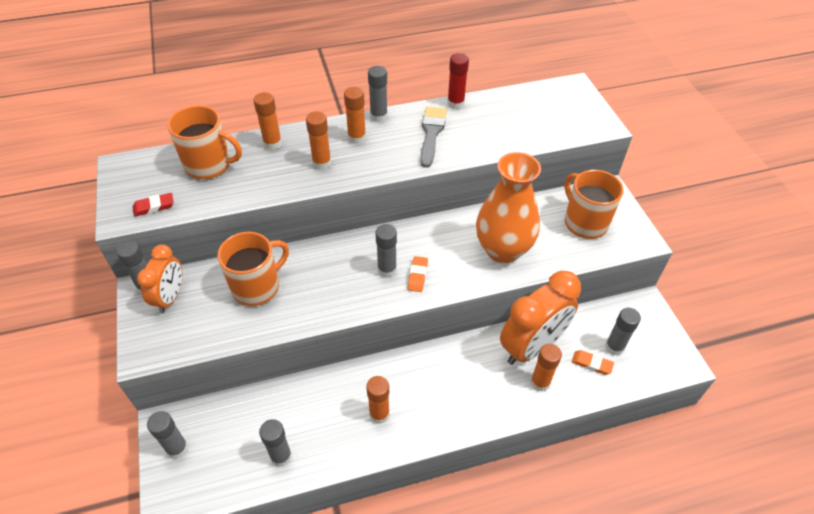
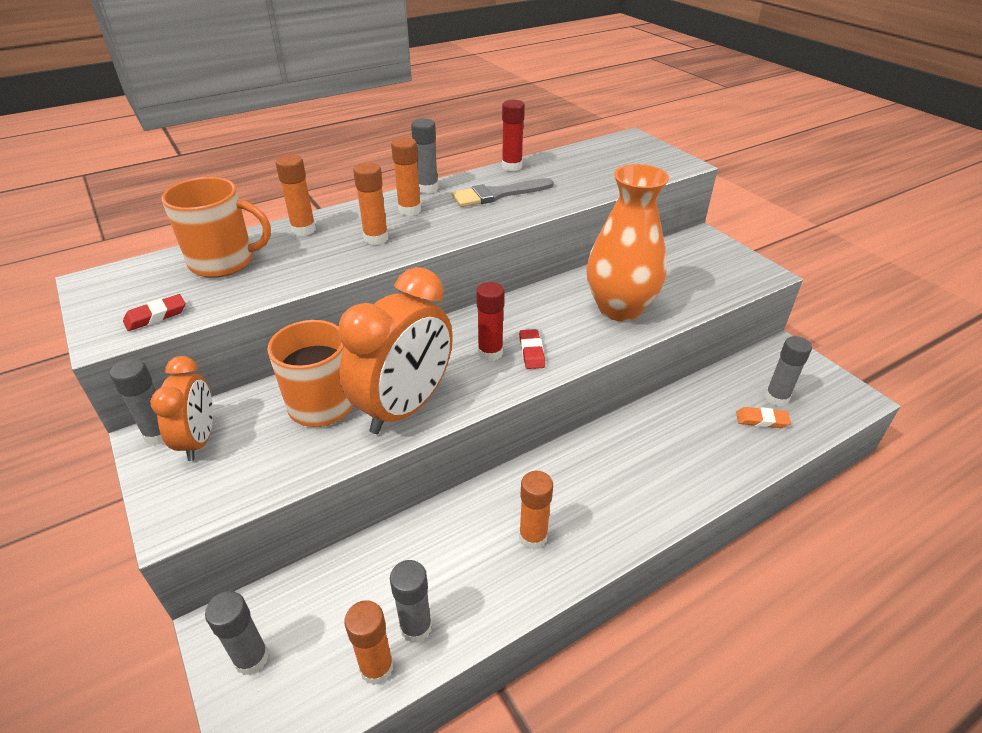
camera: 15 degrees left, 10 degrees down
(387, 270) = (490, 353): grey glue stick -> red glue stick
(417, 276) = (531, 352): orange eraser -> red eraser
(431, 133) = (498, 194): grey brush -> grey brush turned 105 degrees counterclockwise
(531, 347) = (685, 417): orange clock -> orange clock (405, 407)
(540, 382) = (714, 453): orange glue stick -> orange glue stick (376, 668)
(584, 222) = (695, 268): orange mug -> none

